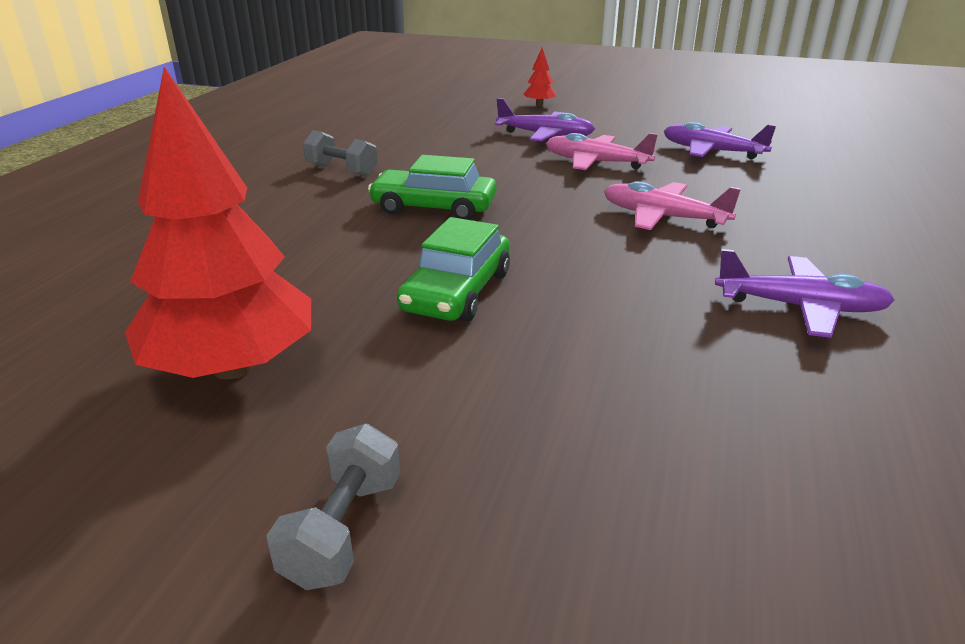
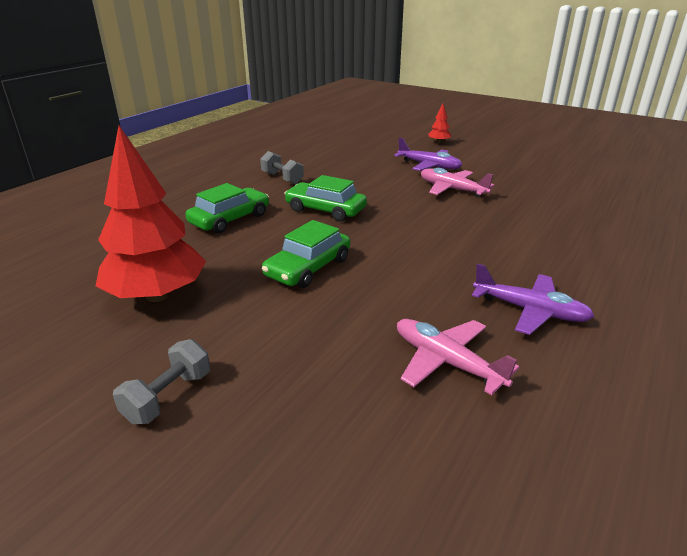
camera: 15 degrees right, 0 degrees up
(292, 236) = (230, 219): none -> green car
(662, 217) = (474, 234): pink plane -> pink plane (446, 362)
(711, 151) = (542, 189): purple plane -> none

